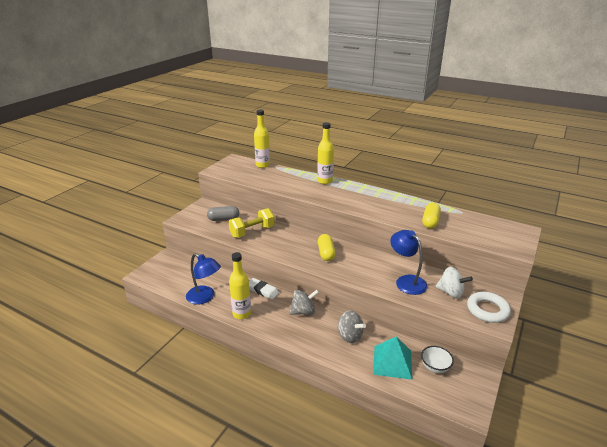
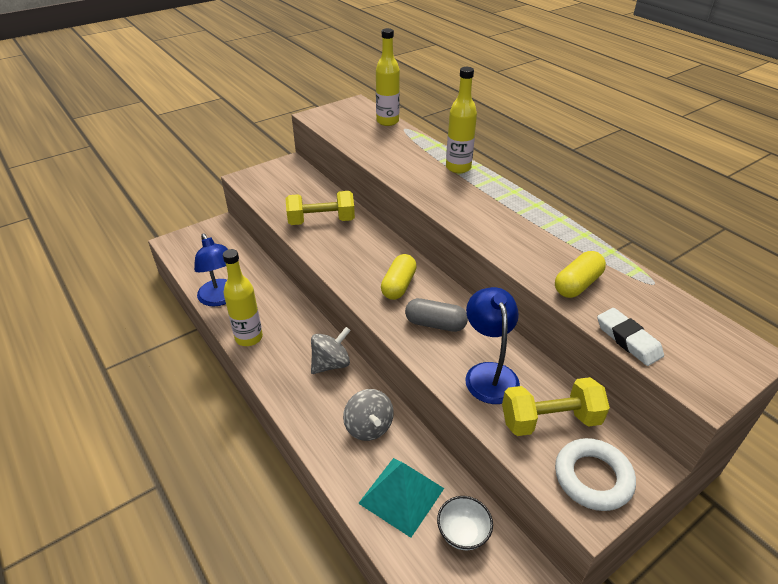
camera: 25 degrees right, 10 degrees up
(223, 219) = (299, 191): grey capsule -> grey capsule (435, 324)
(262, 290) = (299, 312): white eraser -> white eraser (628, 340)
(303, 311) = (331, 364): grey spinning top -> grey spinning top turned 45 degrees counterclockwise
(451, 292) = (550, 420): white spinning top -> yellow dumbbell

